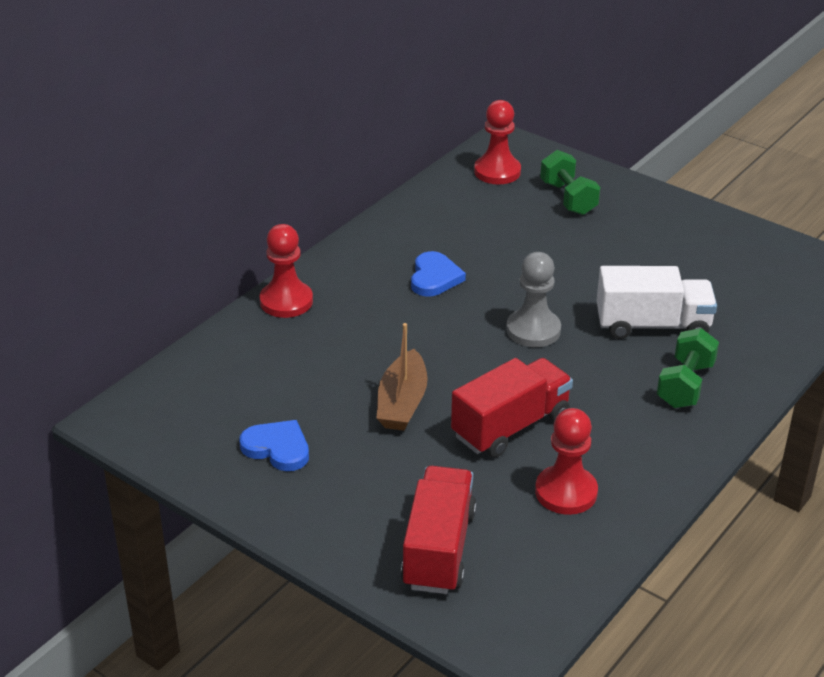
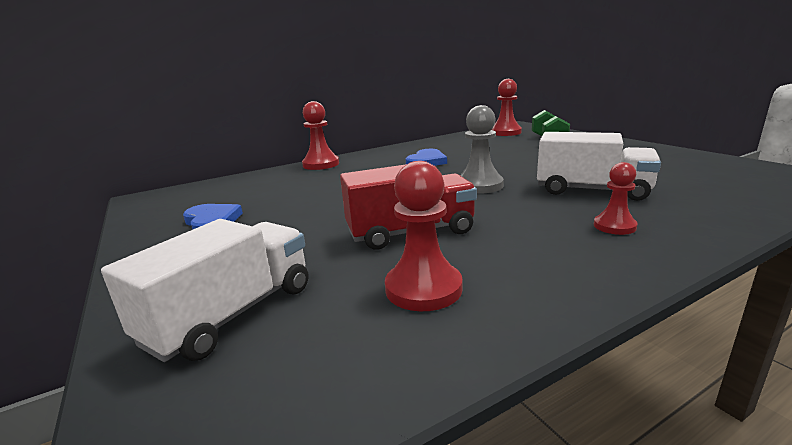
camera: 25 degrees right, 15 degrees down
(402, 403) = (335, 209): brown boat -> none
(438, 549) = (232, 314): red truck -> white truck
(685, 385) = (614, 226): green dumbbell -> red pawn

